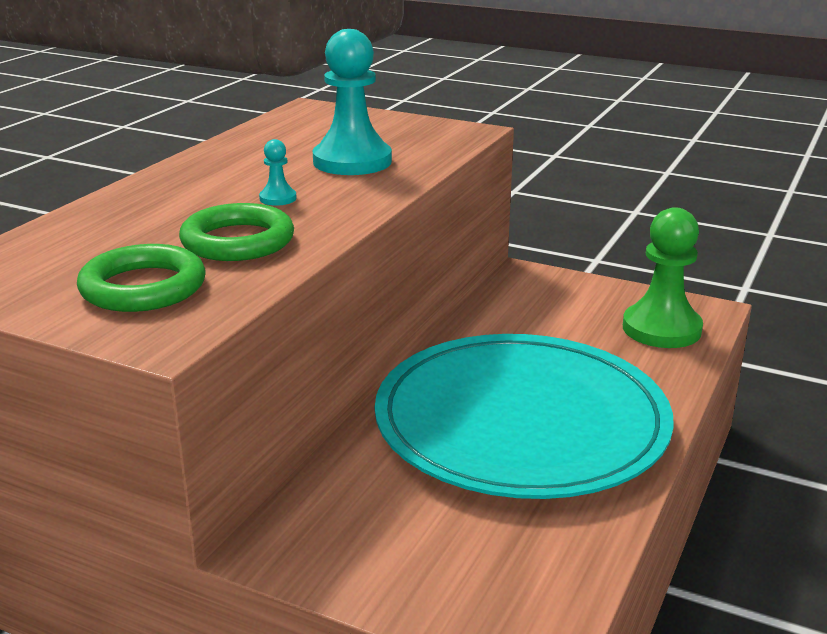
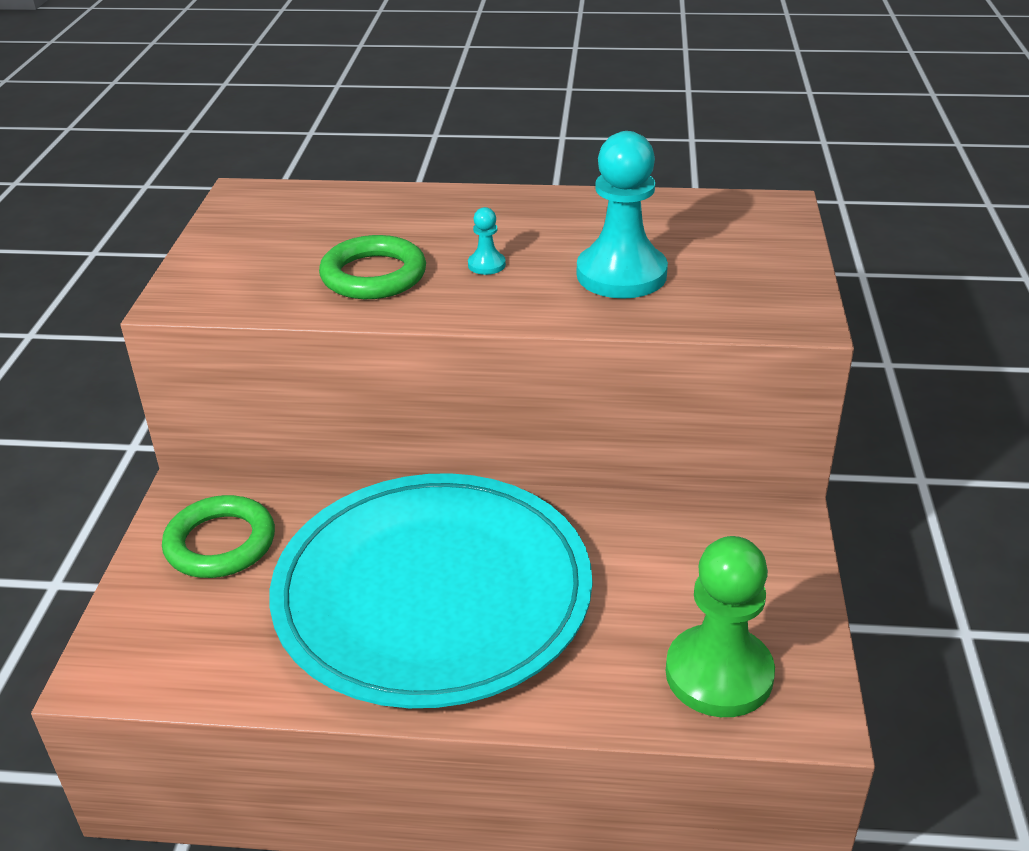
camera: 70 degrees right, 10 degrees up
(143, 287) = (262, 265): green ring -> green ring (220, 543)

